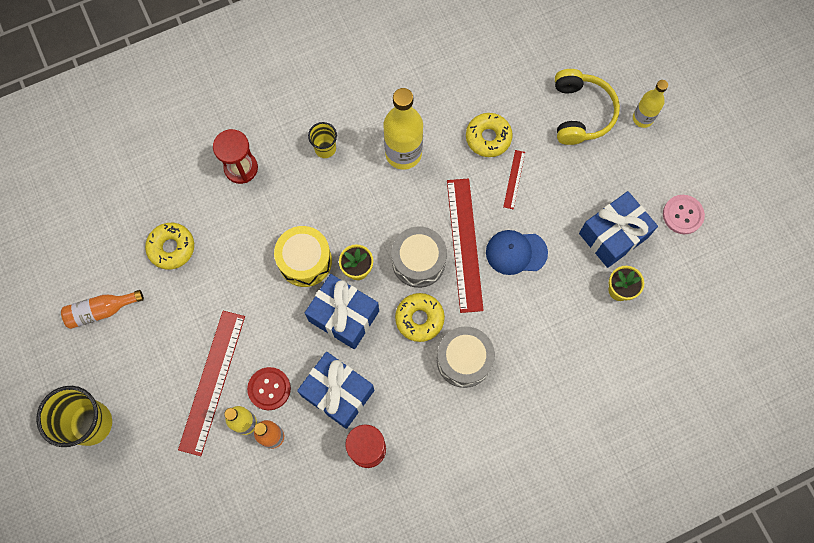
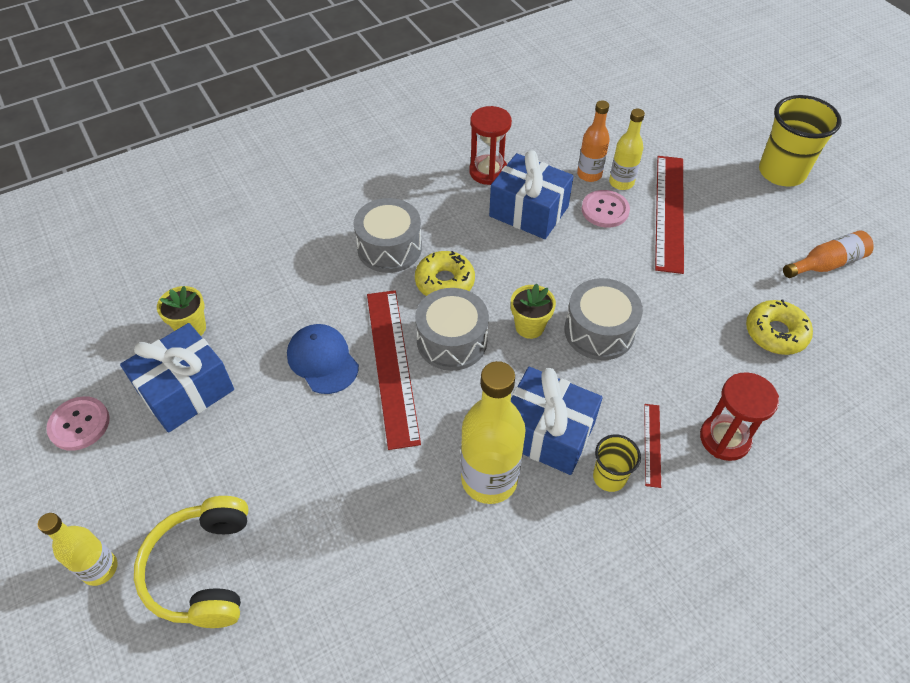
camera: 175 degrees right, 20 degrees down
(269, 389) = (605, 210): red button -> pink button
(305, 261) = (599, 331): yellow drum -> grey drum
(344, 316) = (537, 279): blue gift -> blue gift (547, 433)
(488, 138) = (358, 514): yellow donut -> none
(514, 179) = (320, 454): red ruler -> red ruler (652, 444)
(516, 252) = (322, 360): blue cap -> blue cap turned 120 degrees counterclockwise

